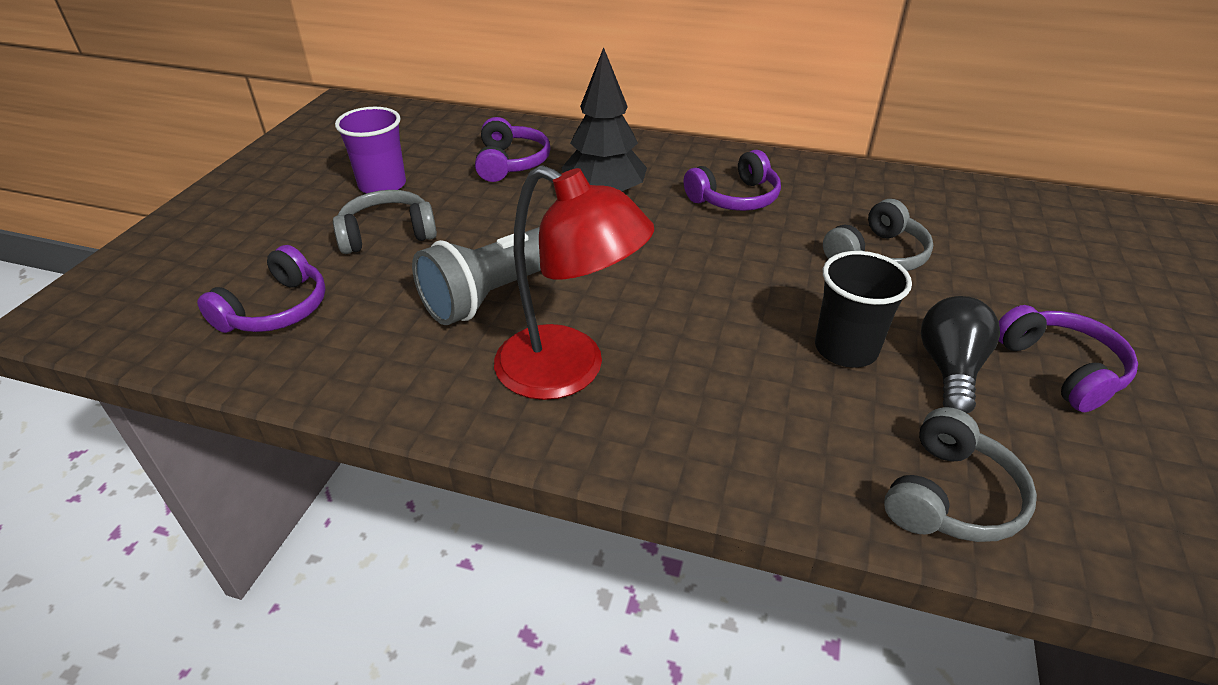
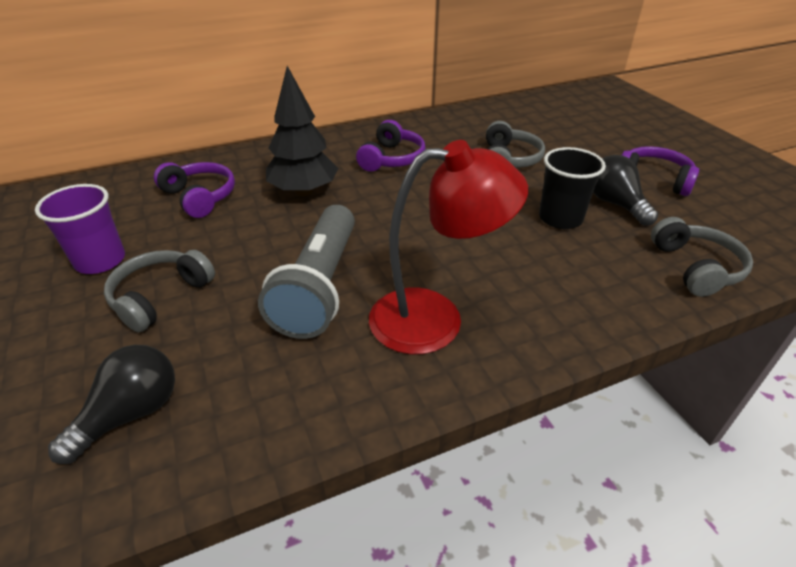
camera: 40 degrees left, 0 degrees up
(276, 310) = (131, 414): purple headphones -> black light bulb

